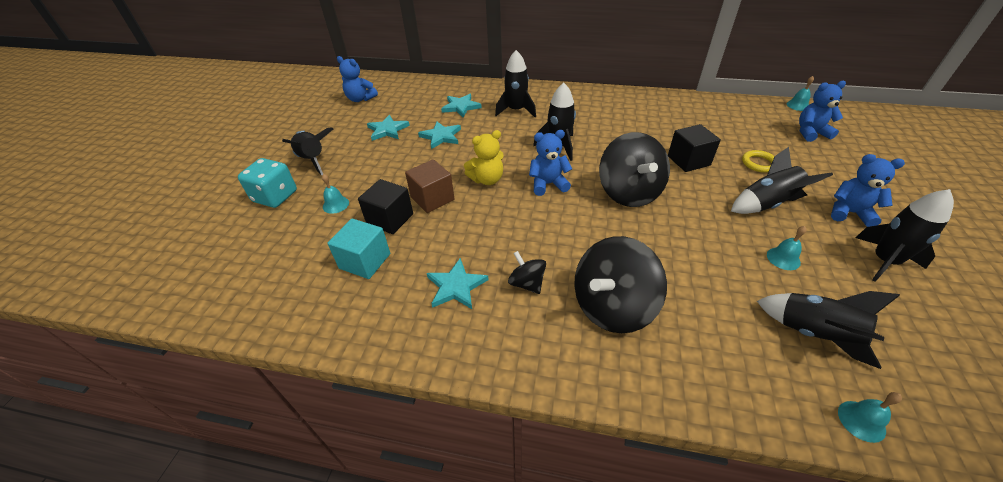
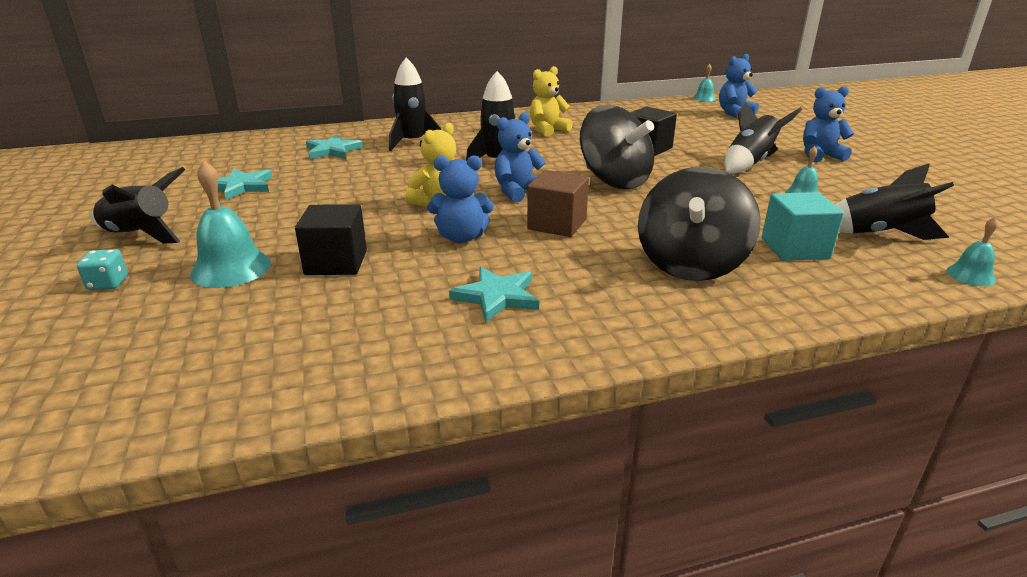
camera: 30 degrees left, 15 degrees down
(275, 196) = (108, 283): turquoise dice -> turquoise dice, size x0.53
(336, 204) = (231, 268): turquoise bell -> turquoise bell, size x1.80
(360, 99) = (162, 166): blue teddy bear -> blue teddy bear (461, 237)
(365, 261) = (340, 308): turquoise cube -> turquoise cube (794, 248)
(432, 198) = (379, 232): brown cube -> brown cube (557, 224)
(441, 136) = (332, 179): turquoise star -> none
(527, 283) = (580, 271): black spinning top -> none
(623, 119) = (547, 130): none -> yellow teddy bear
(759, 163) = (713, 139): yellow ring -> none
(884, 261) = (877, 178): black rocket -> none

